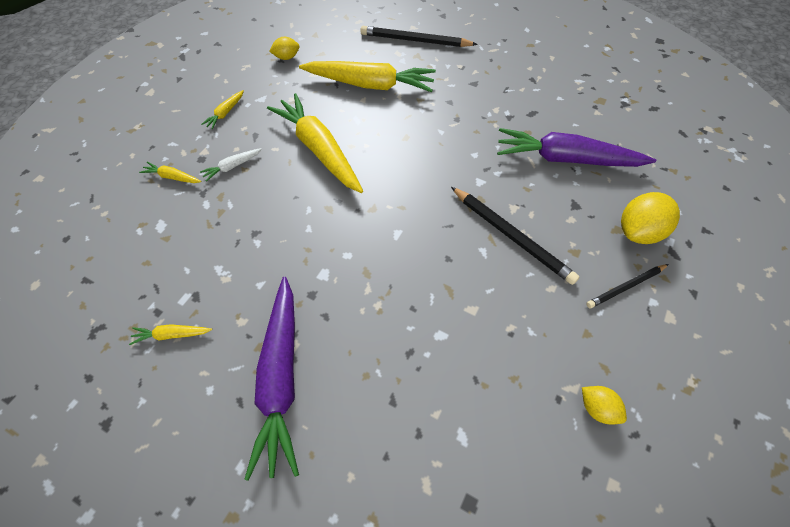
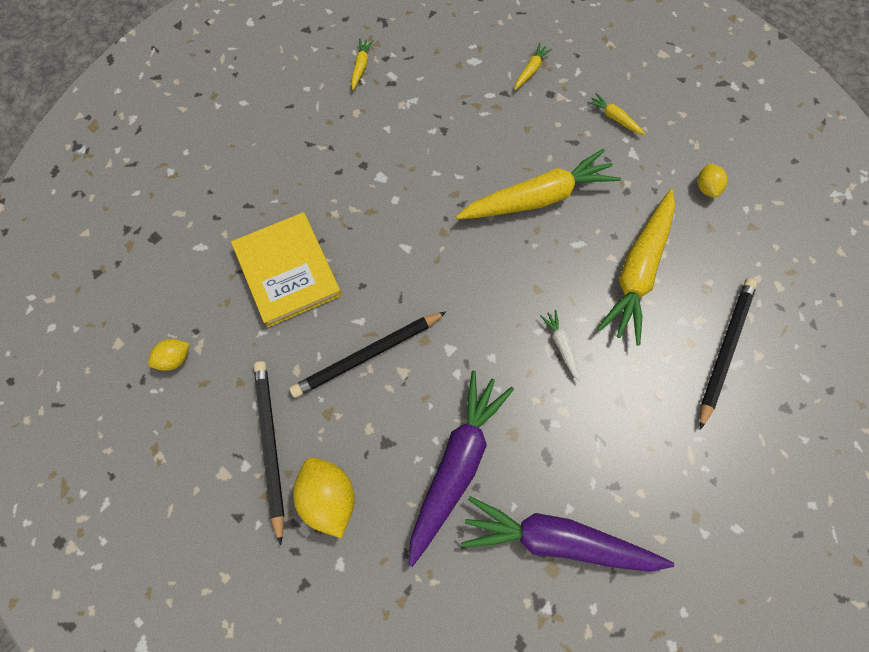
camera: 105 degrees right, 10 degrees up
(232, 167) = (532, 118): white carrot -> white carrot (561, 346)
(281, 378) = (296, 133): purple carrot -> purple carrot (557, 540)
(458, 329) = (287, 271): none -> yellow book
(626, 287) = (270, 446): black pencil -> black pencil, size x1.63

